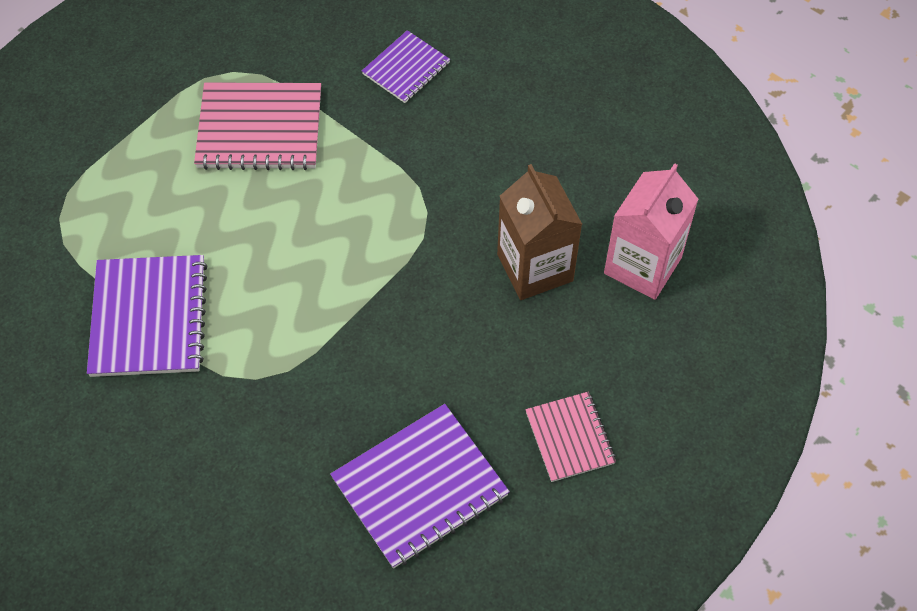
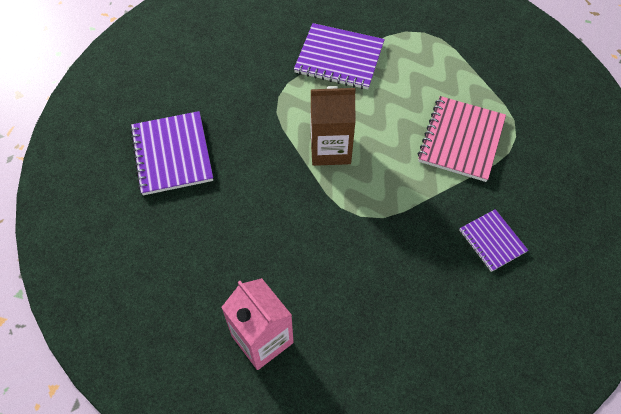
camera: 110 degrees right, 0 degrees up
(535, 268) = (290, 266): brown carton -> brown carton (330, 149)
(569, 438) = (160, 242): pink notebook -> none

